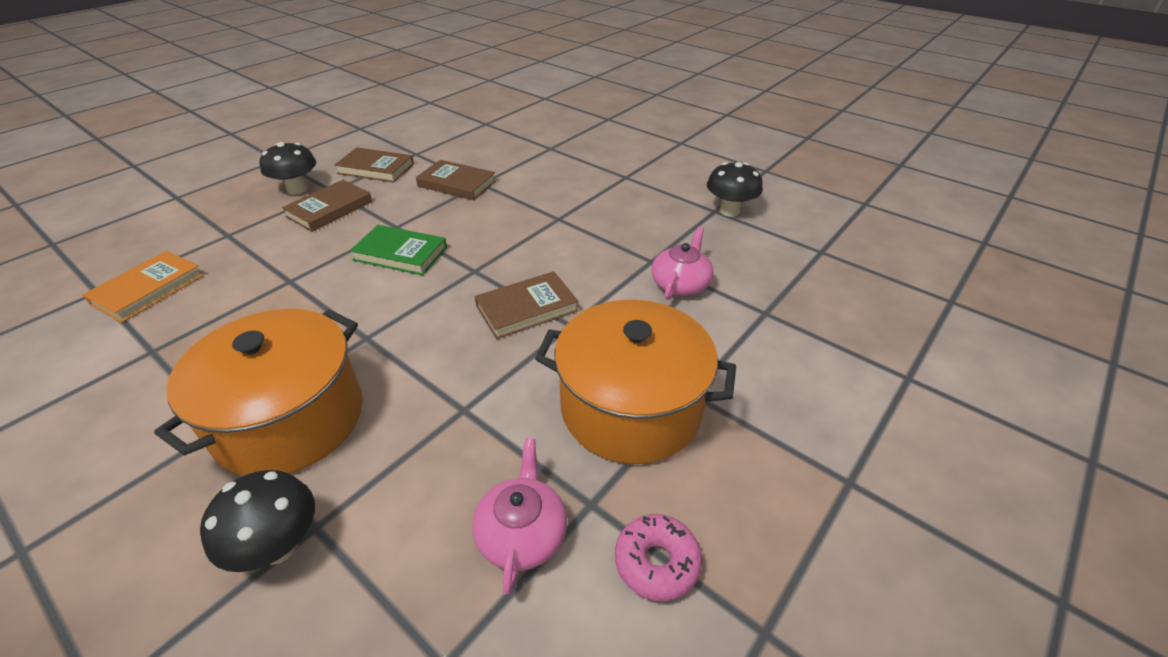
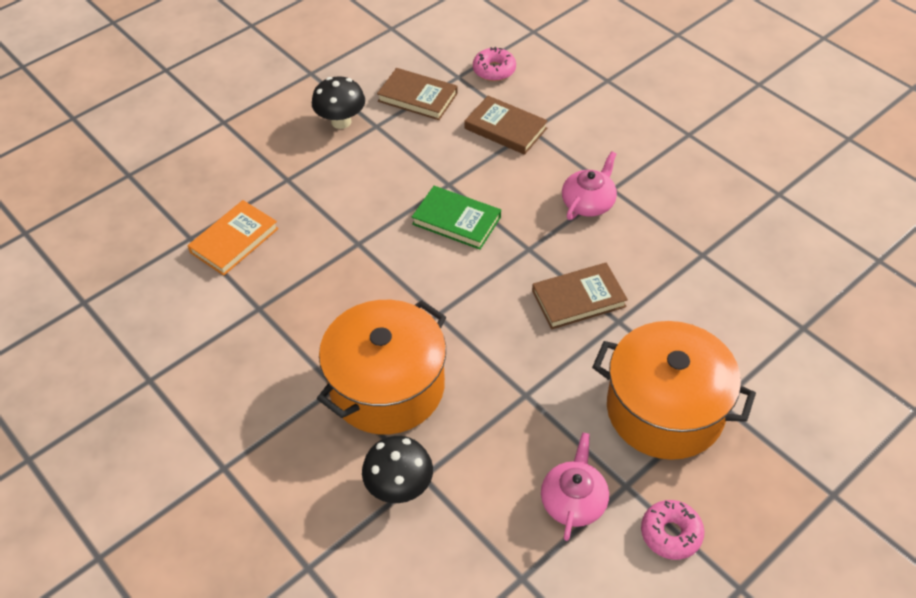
camera: 10 degrees right, 10 degrees up
(330, 209) = (379, 154): brown book -> none
(449, 148) = (494, 70): none -> pink donut
(680, 284) = (727, 286): pink teapot -> pink teapot (588, 202)
(729, 211) = (795, 195): black mushroom -> none

